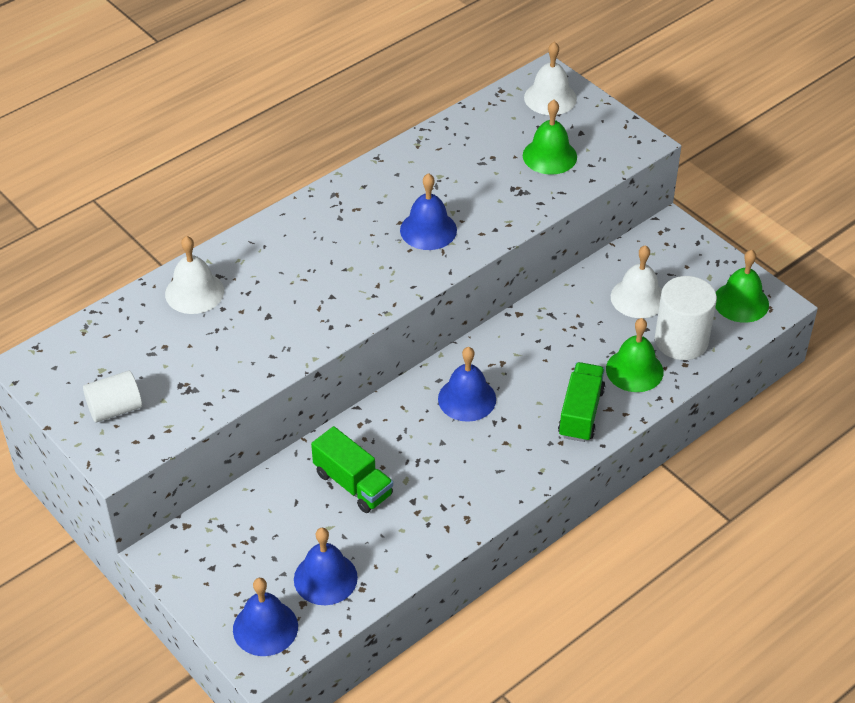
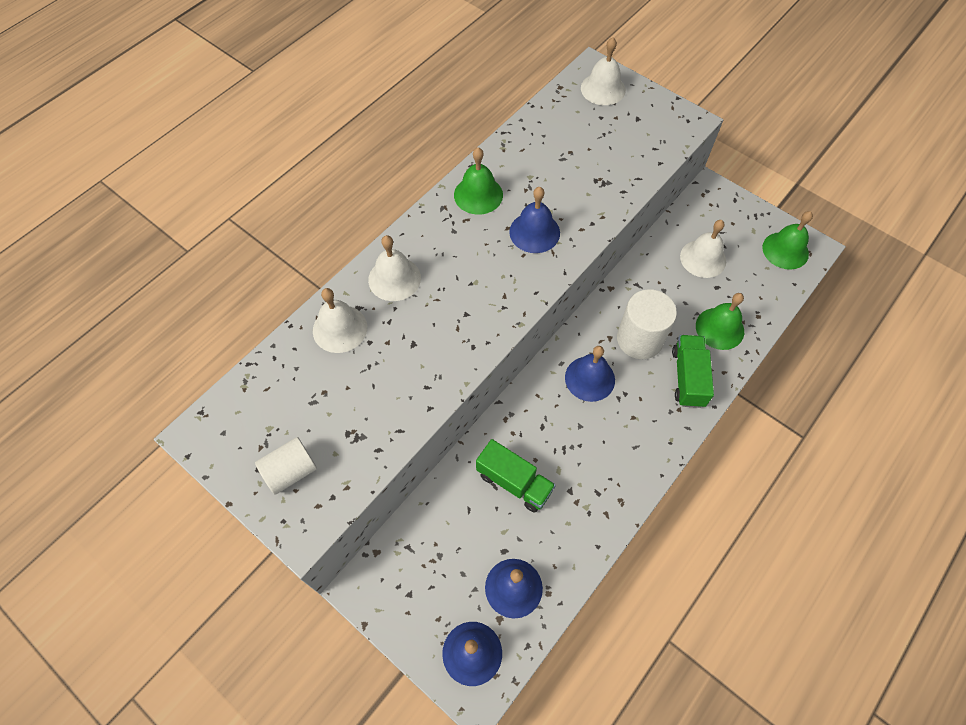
camera: 10 degrees left, 15 degrees up
(263, 254) = (394, 278): none -> white bell
(549, 156) = (618, 144): green bell -> green bell (478, 195)
(681, 341) = (749, 294): white cylinder -> white cylinder (639, 339)

